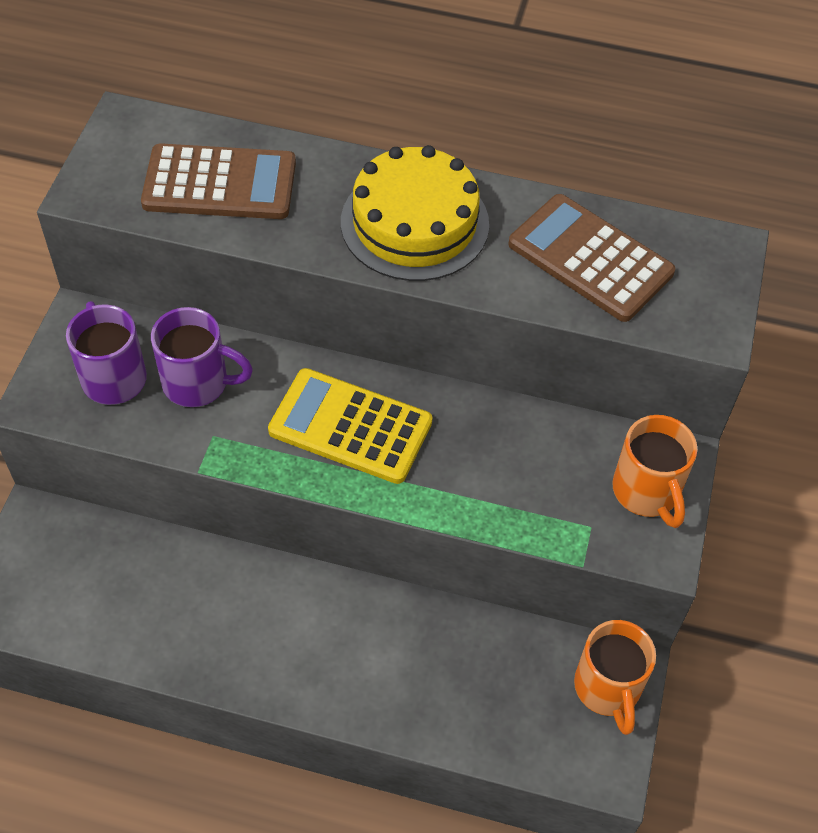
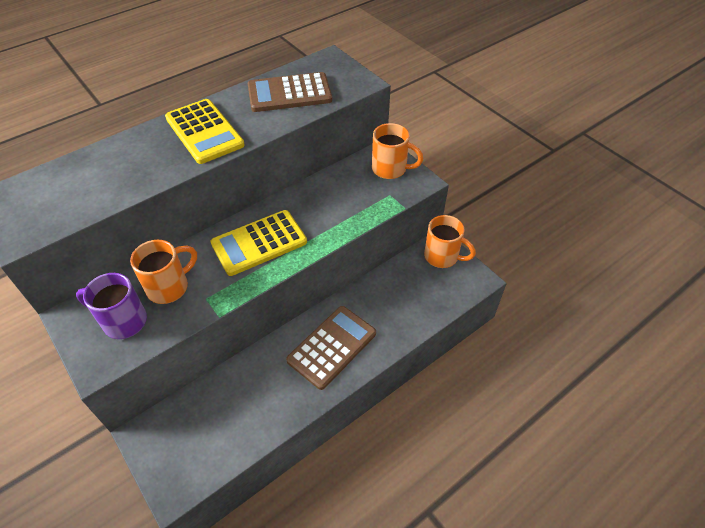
camera: 50 degrees left, 5 degrees down
(198, 383) = (169, 287): purple mug -> orange mug
(220, 183) = (90, 183): brown calculator -> brown calculator (332, 347)
(414, 223) = (204, 132): yellow cake -> yellow calculator

